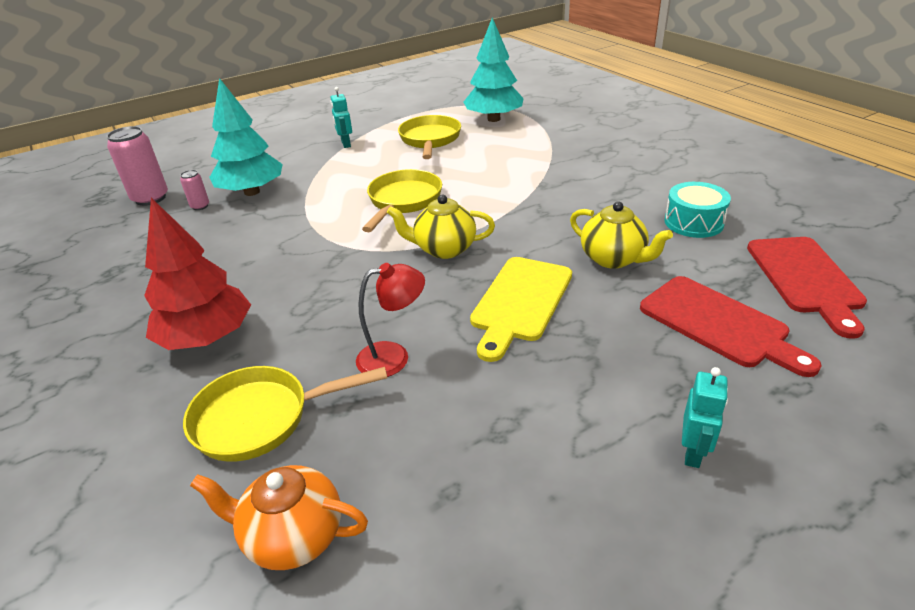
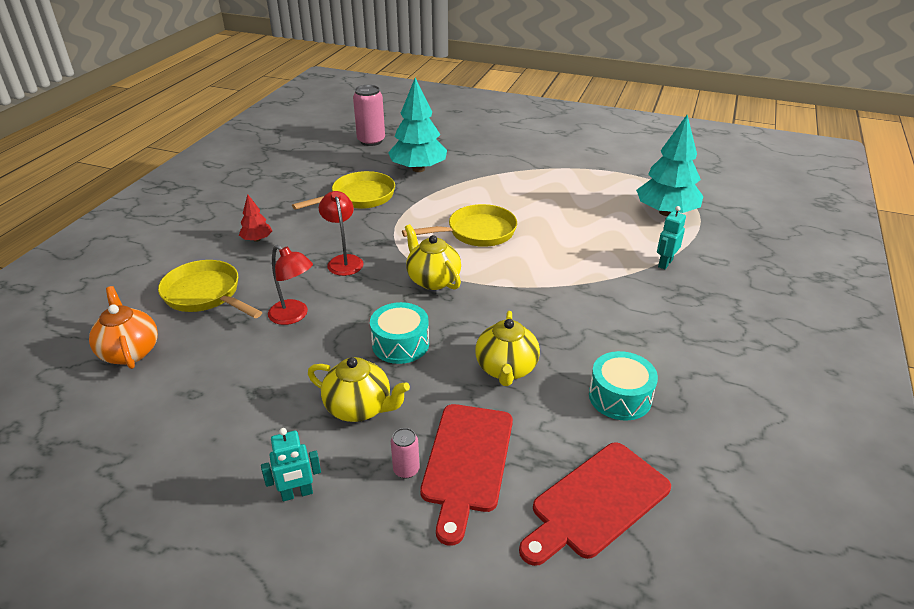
camera: 50 degrees right, 0 degrees up
(200, 206) = (381, 161): pink can -> pink can (406, 470)
(207, 337) = (257, 239): red tree -> red tree, size x0.47
(340, 289) = (344, 261): none -> red lamp
(345, 144) = (527, 168): turquoise robot -> turquoise robot (665, 263)
(430, 140) = (584, 200): yellow pan -> yellow pan (359, 197)
(520, 302) = (400, 344): yellow cutting board -> turquoise drum
(593, 362) = (359, 408): none -> yellow teapot

